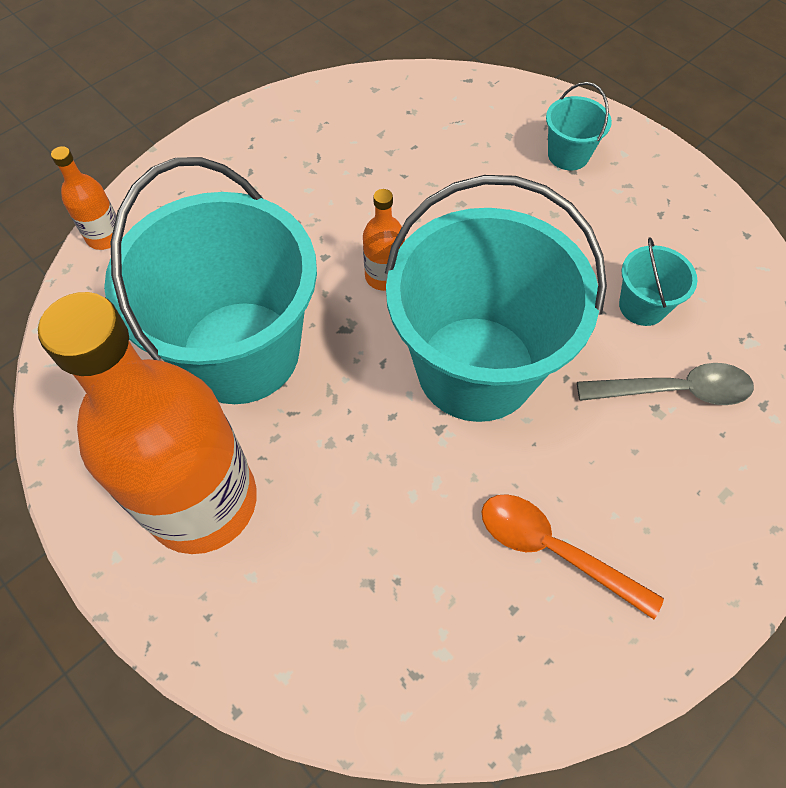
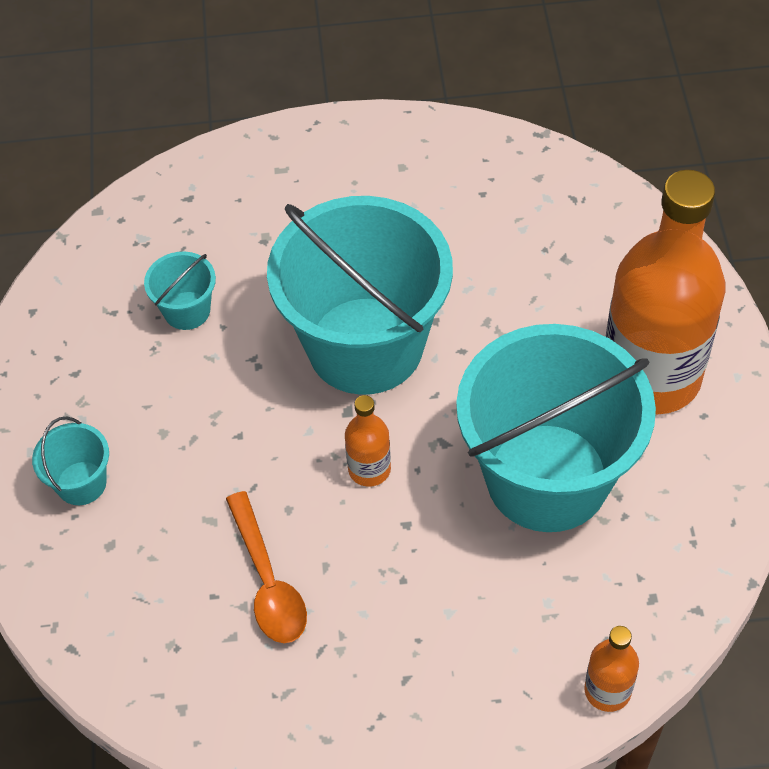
camera: 140 degrees left, 5 degrees down
(554, 550) = (426, 206): orange spoon -> orange spoon (268, 581)
(674, 391) = (238, 242): grey spoon -> none

